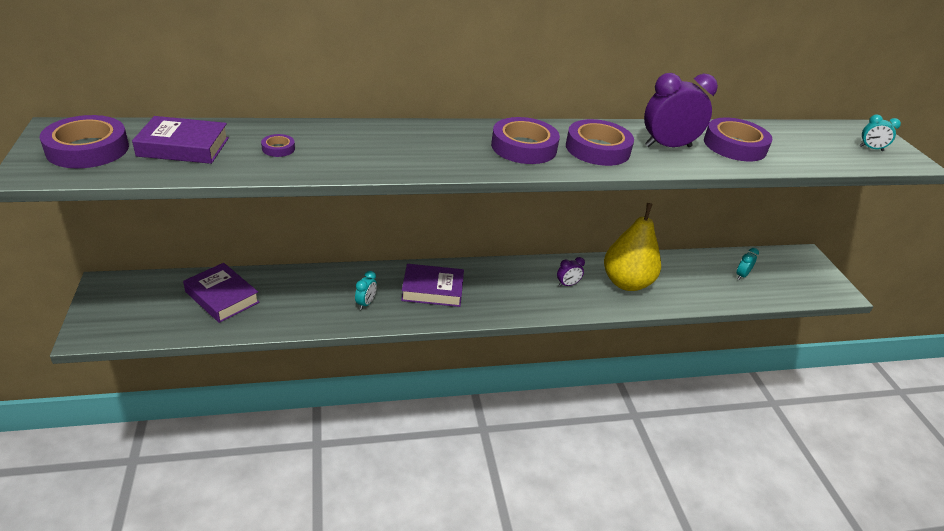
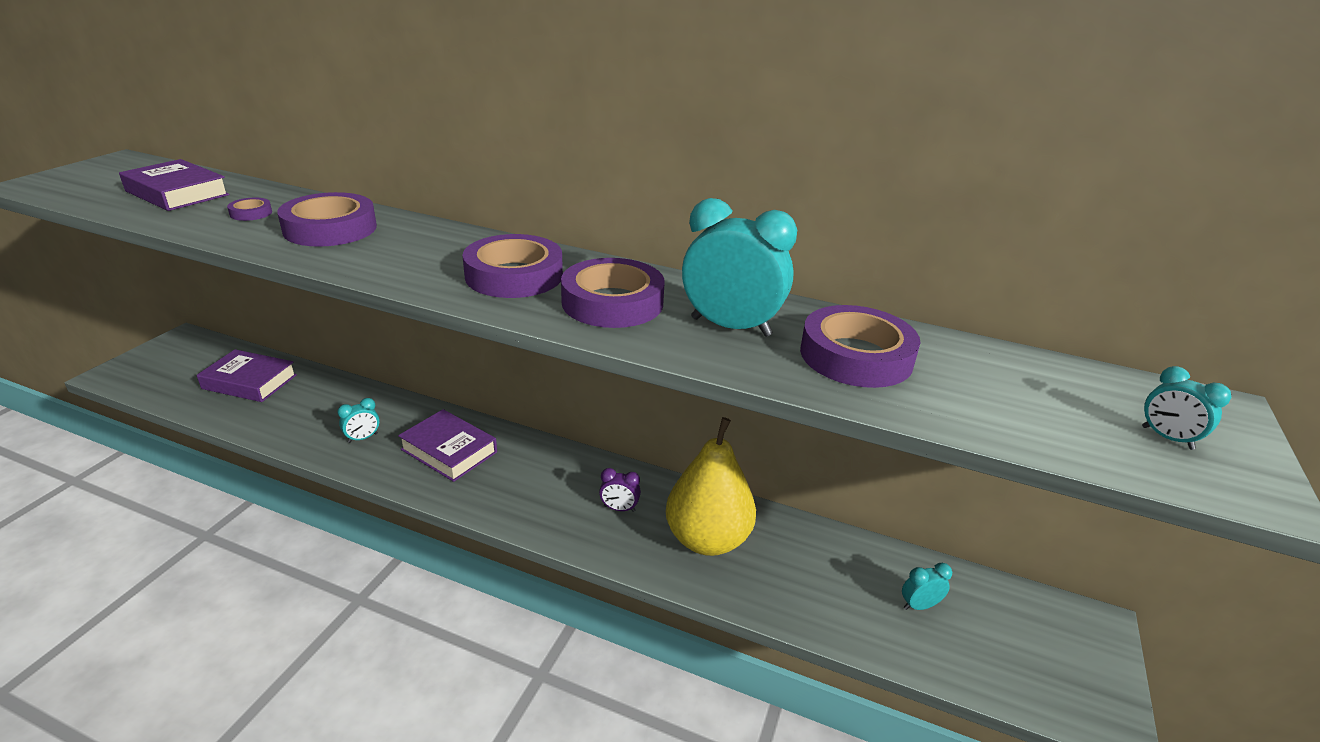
camera: 35 degrees right, 5 degrees down
(87, 149) = (105, 178): purple tape -> purple tape (330, 228)
(222, 297) = (249, 382): purple book -> purple book turned 60 degrees counterclockwise
(668, 146) = (731, 327): purple clock -> turquoise clock

